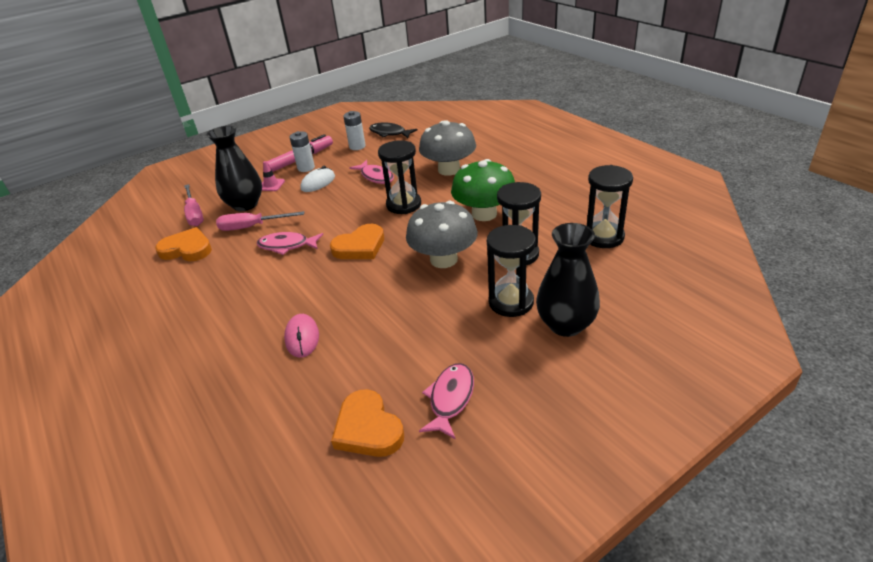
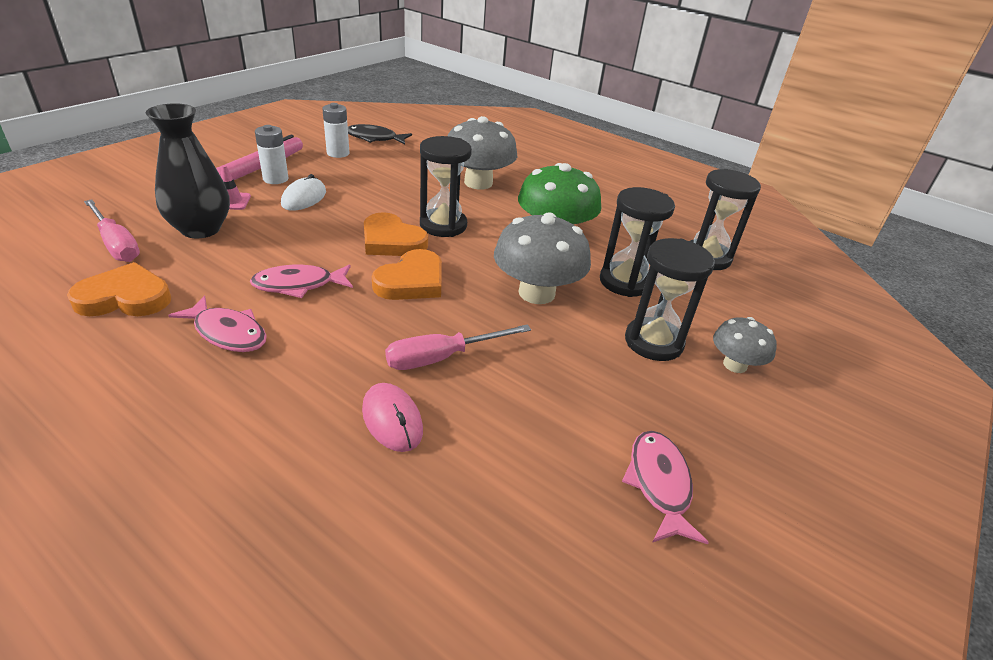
camera: 25 degrees left, 0 degrees up
(252, 227) = (227, 260): pink screwdriver -> pink screwdriver (442, 358)
(368, 428) = (571, 550): orange heart -> orange heart (392, 241)
(376, 177) = (385, 190): pink fish -> pink fish (227, 333)
(566, 325) = (735, 365): black vase -> grey mushroom

